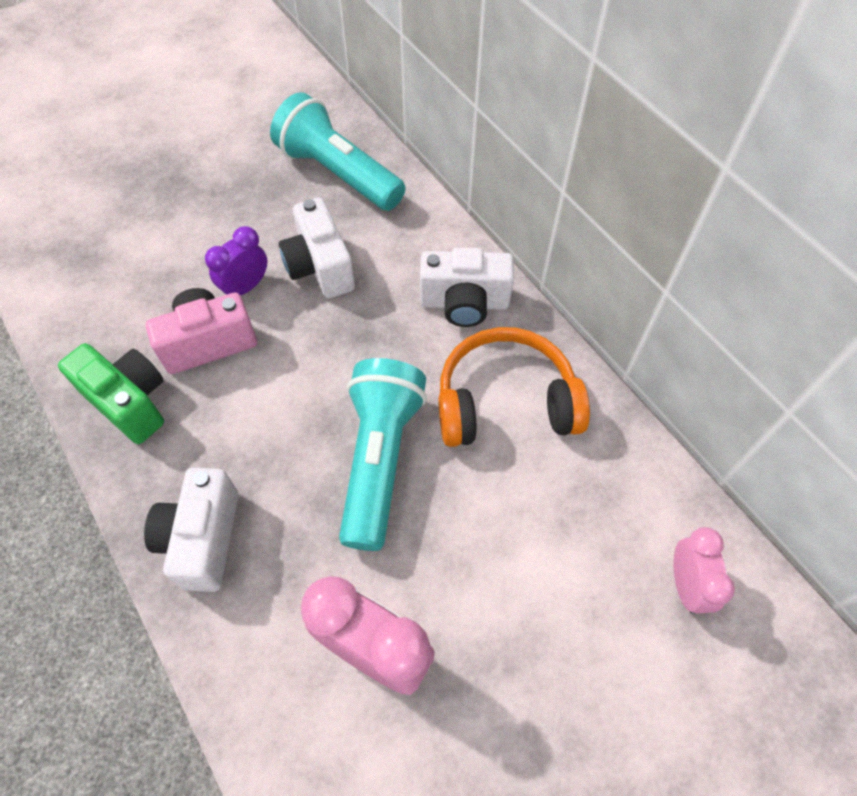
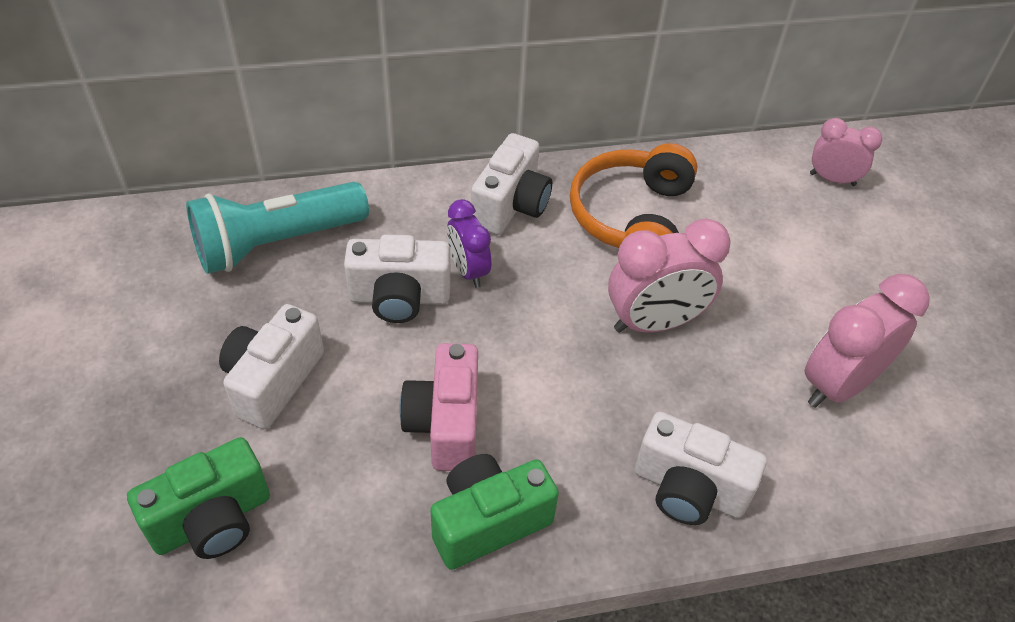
camera: 70 degrees left, 10 degrees down
(87, 245) = (212, 520): none -> green camera
(209, 227) = (273, 381): none -> white camera
(246, 287) = (387, 370): purple clock -> purple clock (468, 270)
(379, 459) = (654, 322): turquoise flashlight -> pink clock

